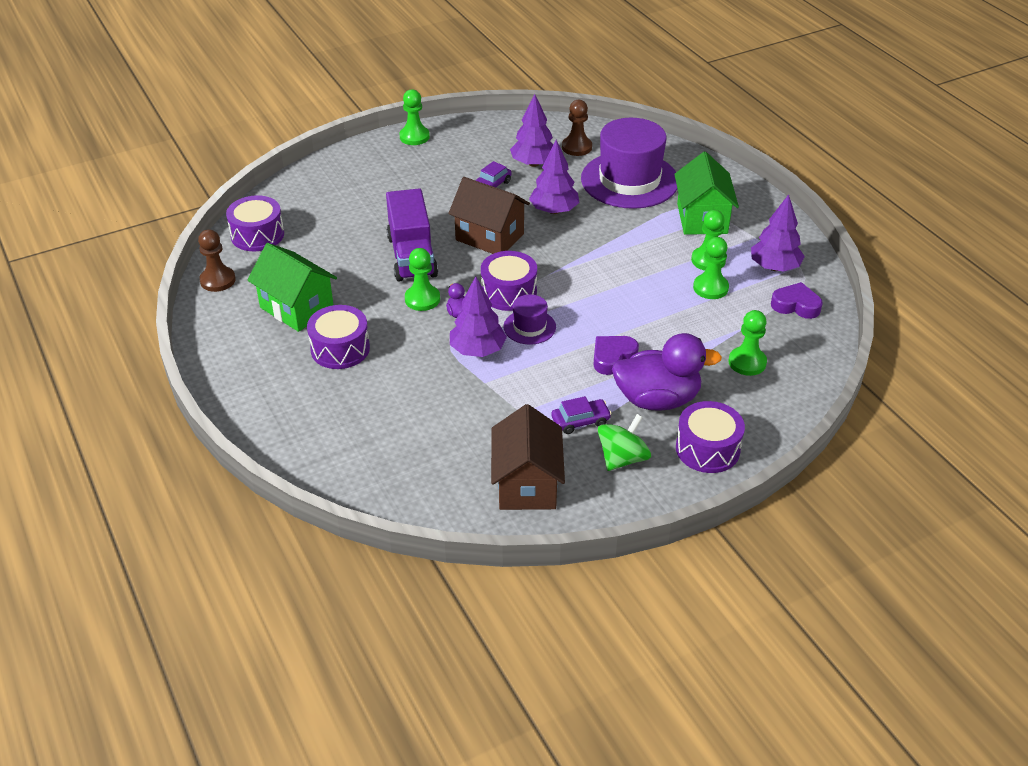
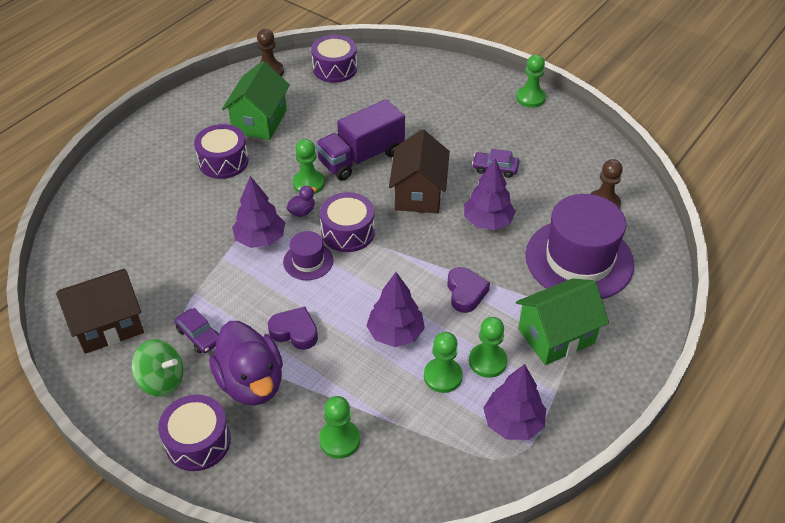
camera: 65 degrees right, 5 degrees up
(533, 163) = (551, 184): purple tree -> purple tree (395, 333)
(796, 305) = (457, 460): purple heart -> purple heart (465, 293)

